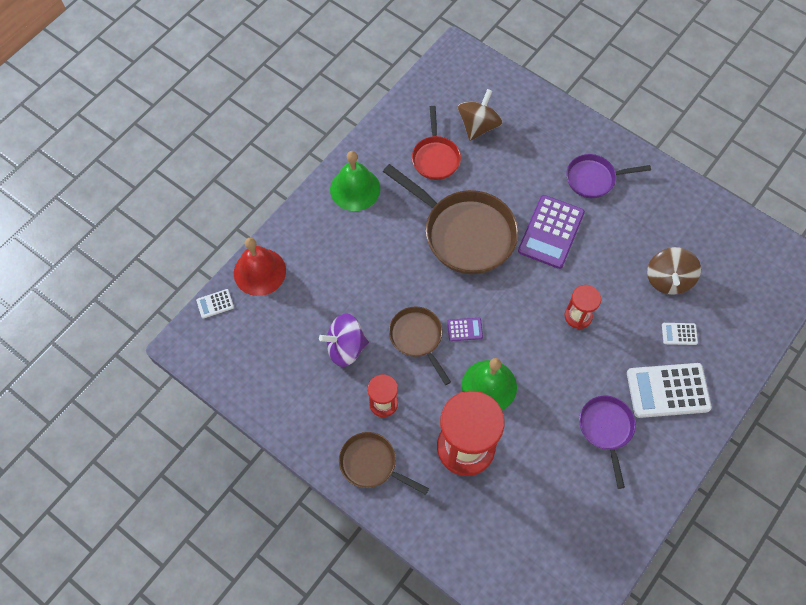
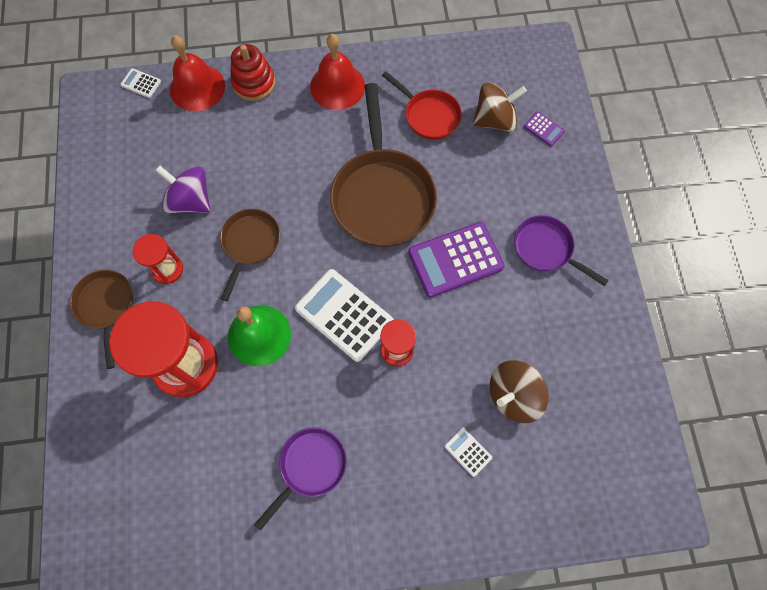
camera: 45 degrees right, 5 degrees up
(295, 235) = (254, 83): none -> red stacking toy
(355, 189) = (337, 86): green bell -> red bell
(435, 157) = (429, 115): red pan -> red pan turned 90 degrees counterclockwise
(465, 329) = (293, 272): purple calculator -> purple calculator (544, 129)
(668, 390) = (400, 489): white calculator -> white calculator (344, 315)

